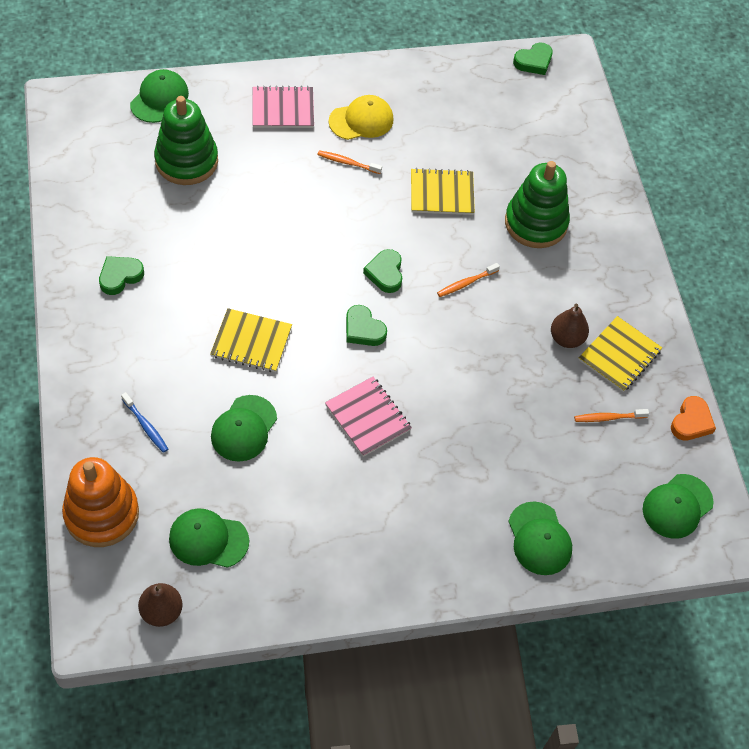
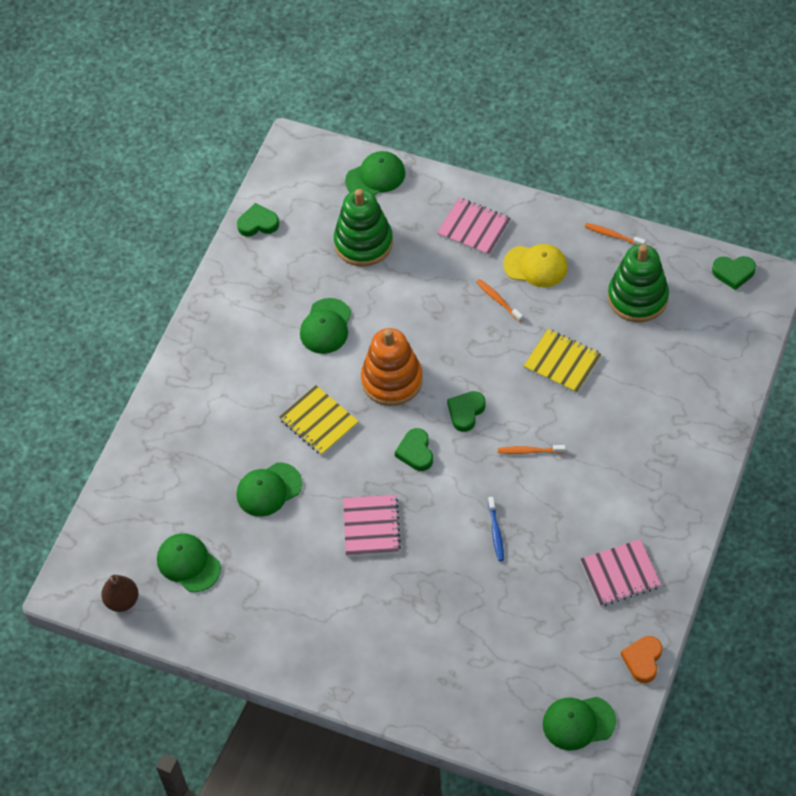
camera: 40 degrees right, 0 degrees up
(102, 514) = (124, 505): orange stacking toy -> orange stacking toy (392, 380)
(120, 276) = (250, 321): green heart -> green heart (258, 223)
(146, 426) = (196, 452): blue toothbrush -> blue toothbrush (496, 532)
(535, 223) = (628, 425): green stacking toy -> green stacking toy (637, 297)
(539, 539) = (444, 691): green cap -> green cap (326, 326)
(566, 338) = (583, 538): brown pear -> none
(608, 418) = (572, 622): orange toothbrush -> orange toothbrush (613, 235)
(619, 355) = (620, 574): yellow notebook -> pink notebook
(691, 422) = (643, 660): orange heart -> orange heart turned 135 degrees clockwise

